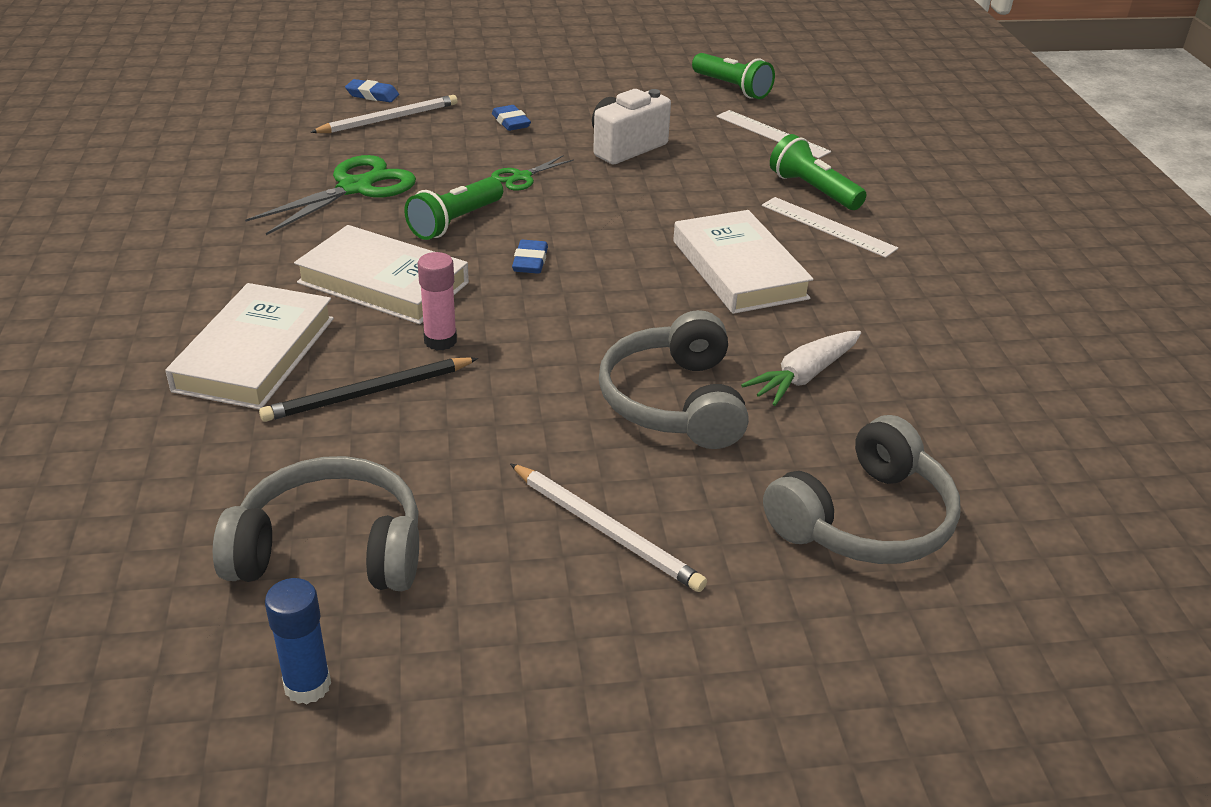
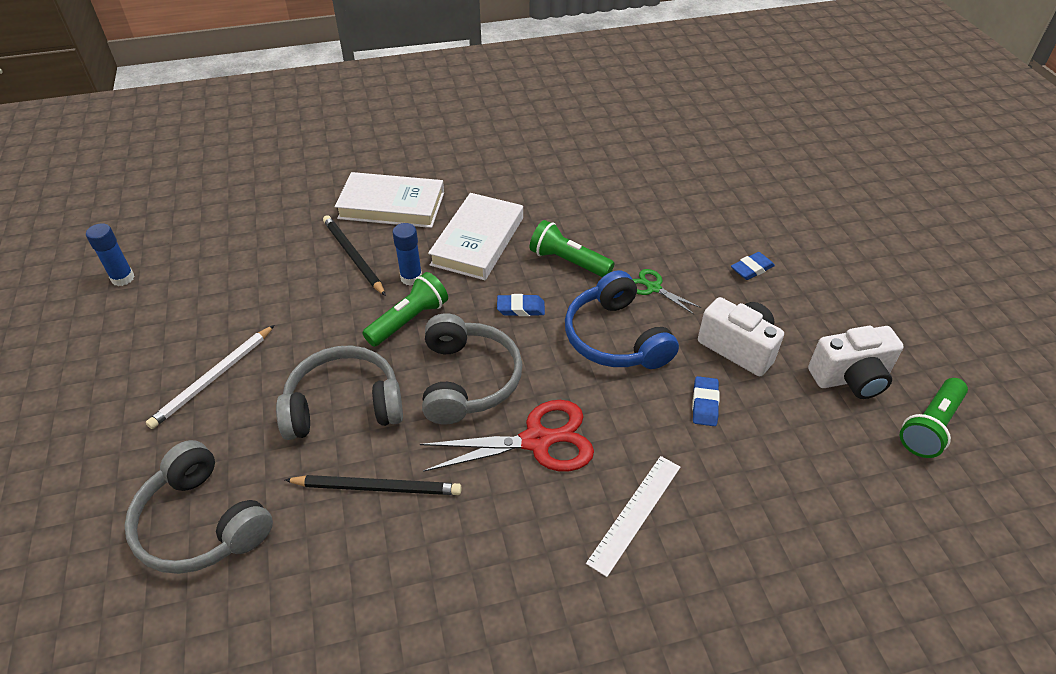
camera: 85 degrees right, 10 degrees up
(330, 549) = (216, 267): grey headphones -> grey headphones (468, 380)
(355, 188) = (603, 206): green scissors -> none
(372, 95) = (759, 186): blue eraser -> blue eraser (705, 404)
(389, 119) = (721, 202): white pencil -> none
(440, 341) = (411, 278): pink glue stick -> blue glue stick
(596, 208) = (615, 338): none -> blue headphones
(674, 106) = (850, 378): none -> white camera
(739, 269) = (537, 441): white book -> red scissors
(772, 134) = (828, 465): white ruler -> none
(803, 377) = (377, 487): white carrot -> black pencil
(813, 190) = (710, 502): green flashlight -> green flashlight (409, 320)

